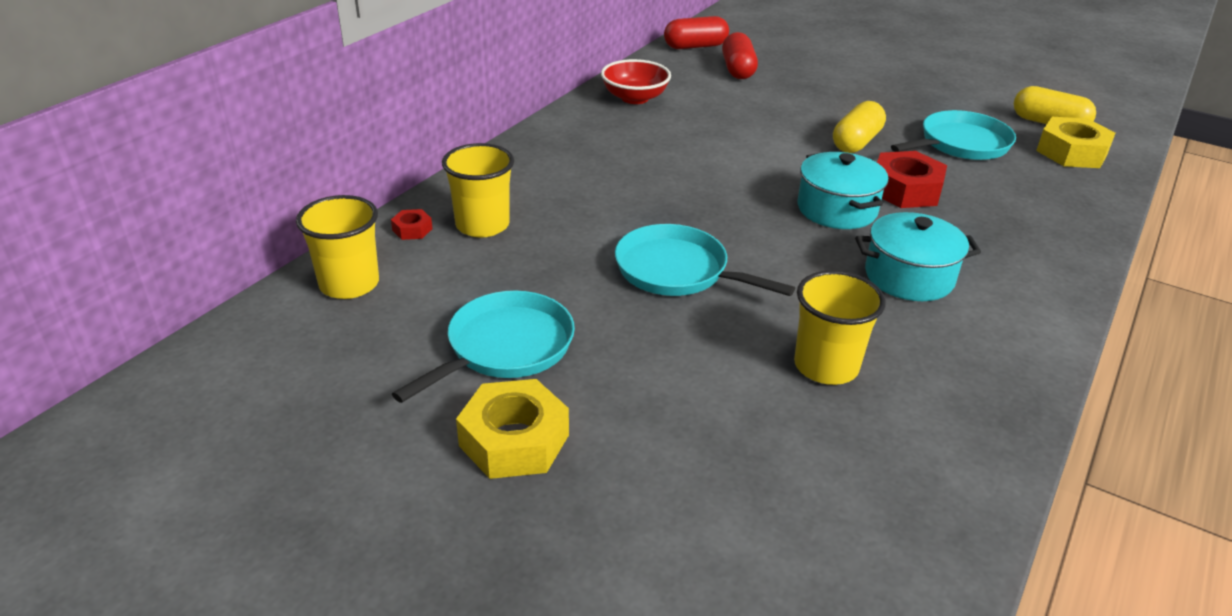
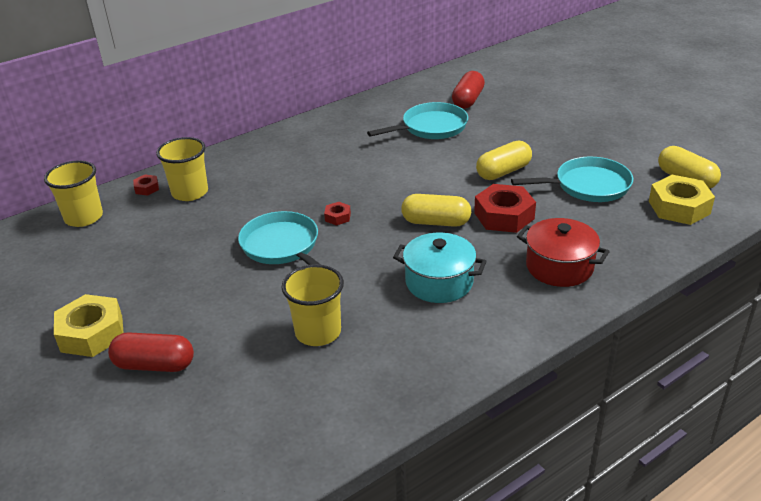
camera: 25 degrees right, 0 degrees up
(505, 348) = (135, 276): turquoise pan -> turquoise pan (431, 127)
(635, 98) = (370, 114): red bowl -> none
(695, 46) = (453, 77): red capsule -> red capsule (154, 365)
(713, 223) = (337, 217): none -> red nut
(837, 209) = (436, 222): turquoise pot -> yellow capsule
(1019, 234) = (559, 267): none -> red pot

